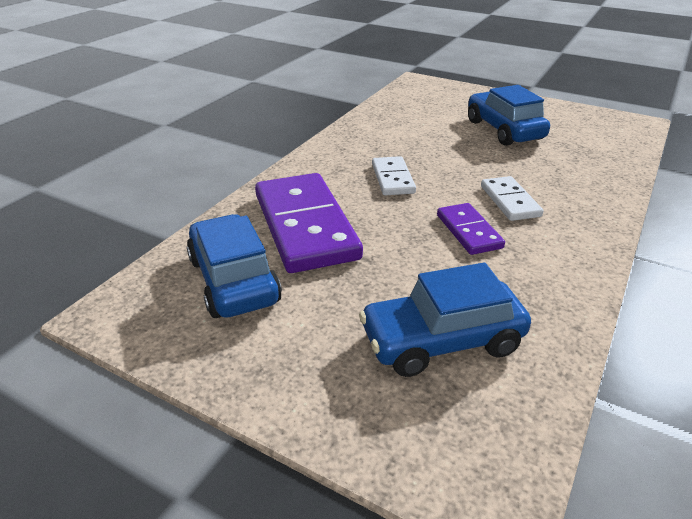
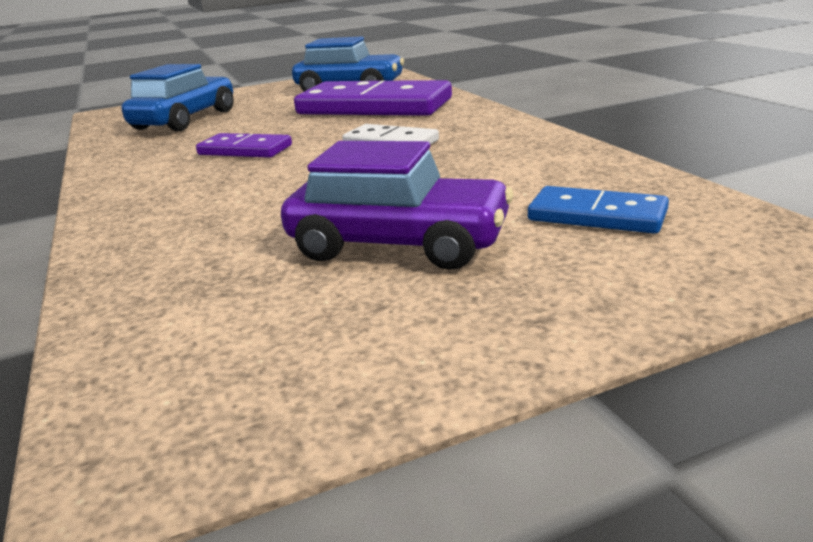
camera: 130 degrees right, 10 degrees down
(430, 107) = (597, 215): none -> blue domino
(504, 130) = (399, 244): blue car -> purple car
(509, 201) = (239, 179): white domino -> none

